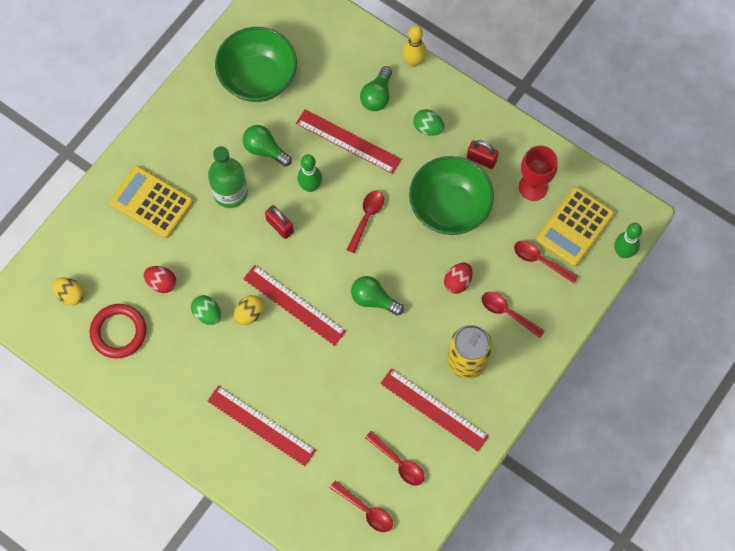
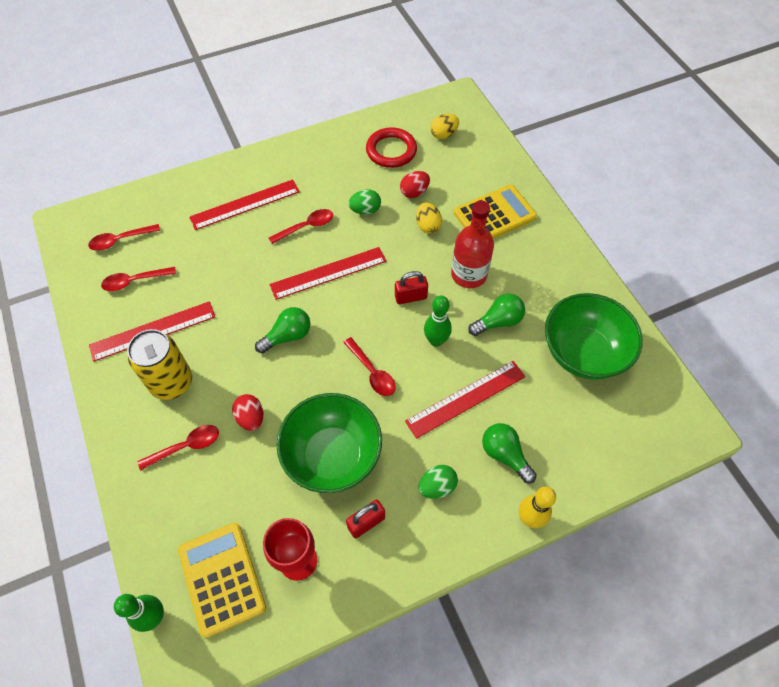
camera: 120 degrees right, 10 degrees down
(230, 193) = (469, 274): green bottle -> red bottle
(249, 314) = (344, 238): yellow egg -> yellow egg (428, 226)
(540, 260) = (213, 514): red spoon -> red spoon (306, 227)

